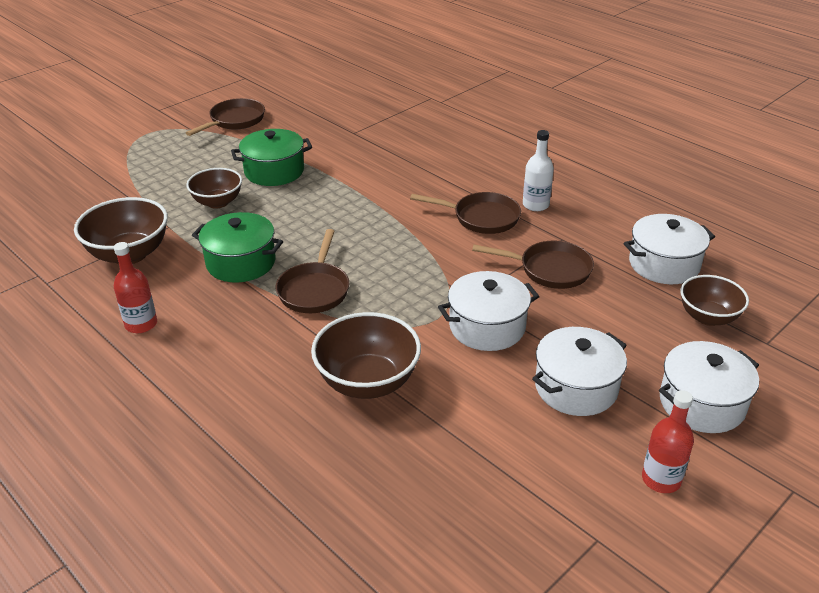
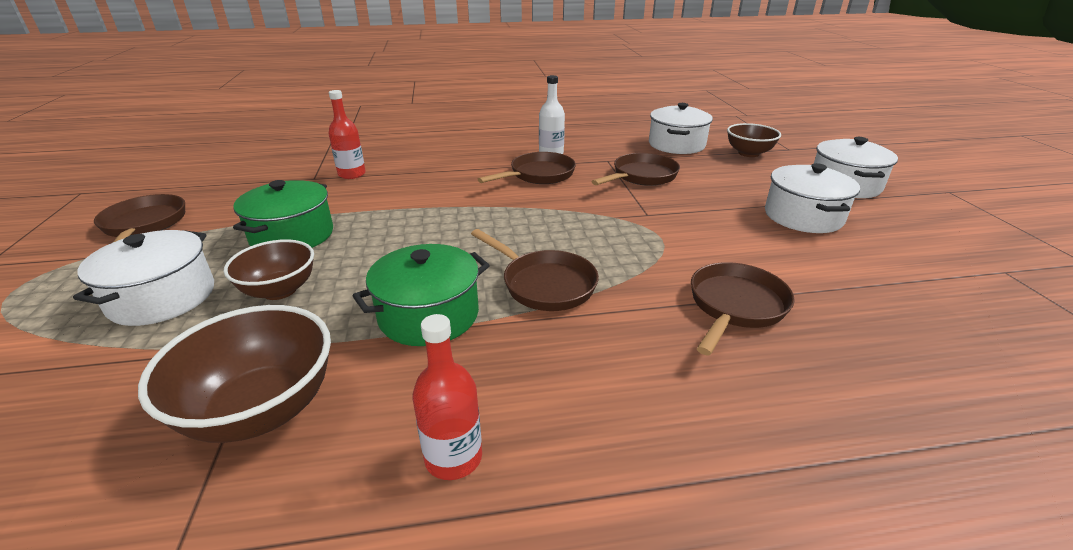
camera: 55 degrees left, 5 degrees down
(367, 382) = (735, 306): brown bowl -> brown pan
(487, 327) = (694, 222): white pot -> white pot (162, 297)
(661, 479) = (930, 225): red bottle -> red bottle (352, 174)

